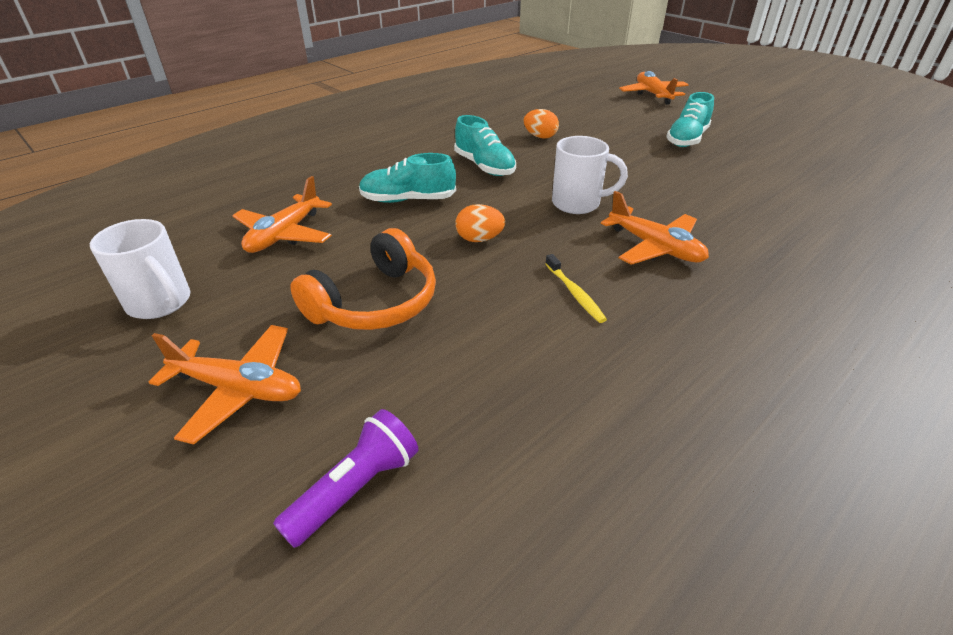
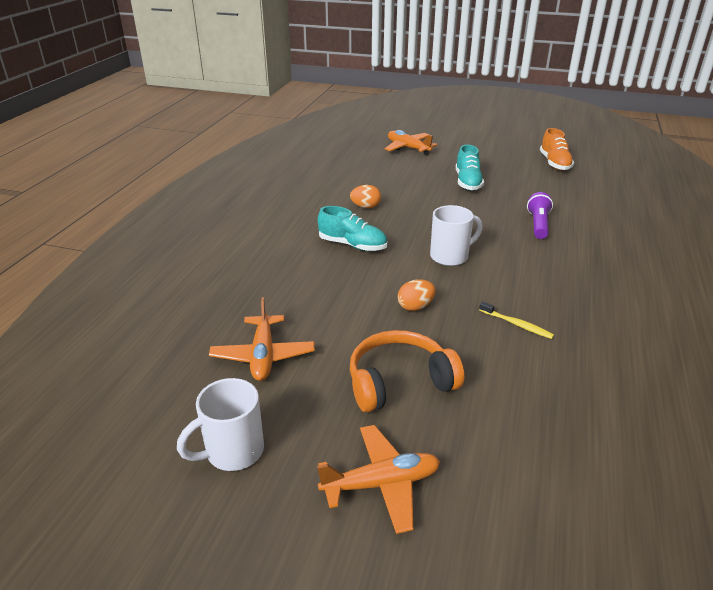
camera: 30 degrees left, 5 degrees down
(160, 303) = (233, 451): white mug -> white mug turned 135 degrees clockwise
(355, 488) = (531, 505): purple flashlight -> purple flashlight (538, 225)
(375, 302) = (399, 382): orange headphones -> orange headphones turned 120 degrees counterclockwise
(408, 200) = (327, 292): turquoise shoe -> none
(655, 247) = (529, 274): orange plane -> none
(831, 143) = (554, 163): none -> orange shoe

